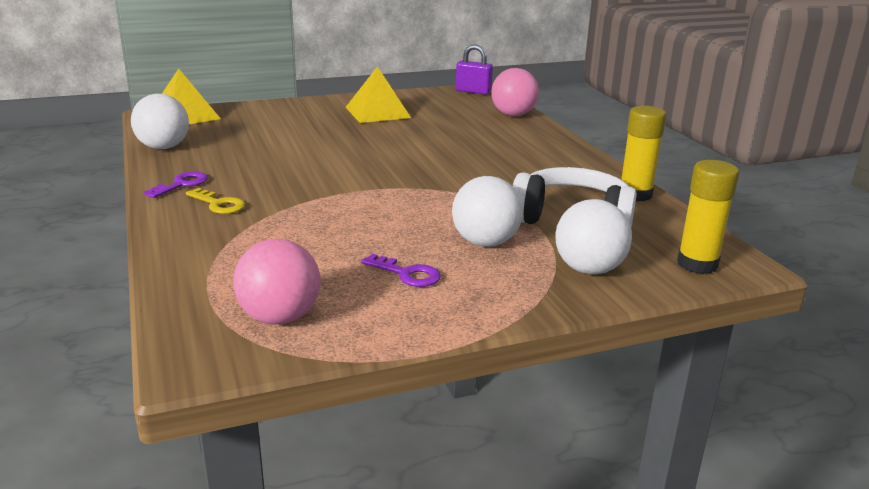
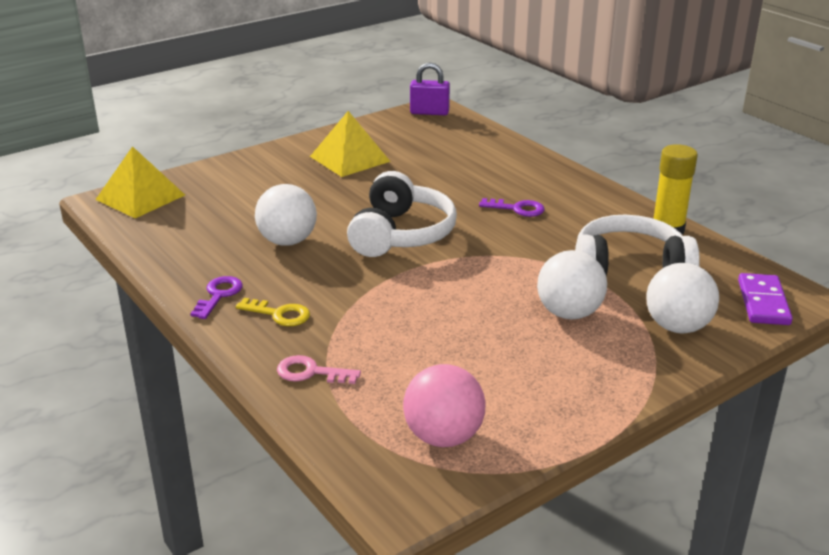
camera: 15 degrees left, 5 degrees up
(163, 147) = (155, 247): white ball -> white ball (287, 241)
(205, 249) = (310, 372): none -> pink key
(376, 165) = (400, 234): none -> white headphones
(407, 274) = (523, 364): purple key -> purple key (517, 209)
(513, 115) = (491, 140): pink ball -> none
(697, 264) = (763, 302): yellow glue stick -> purple domino

